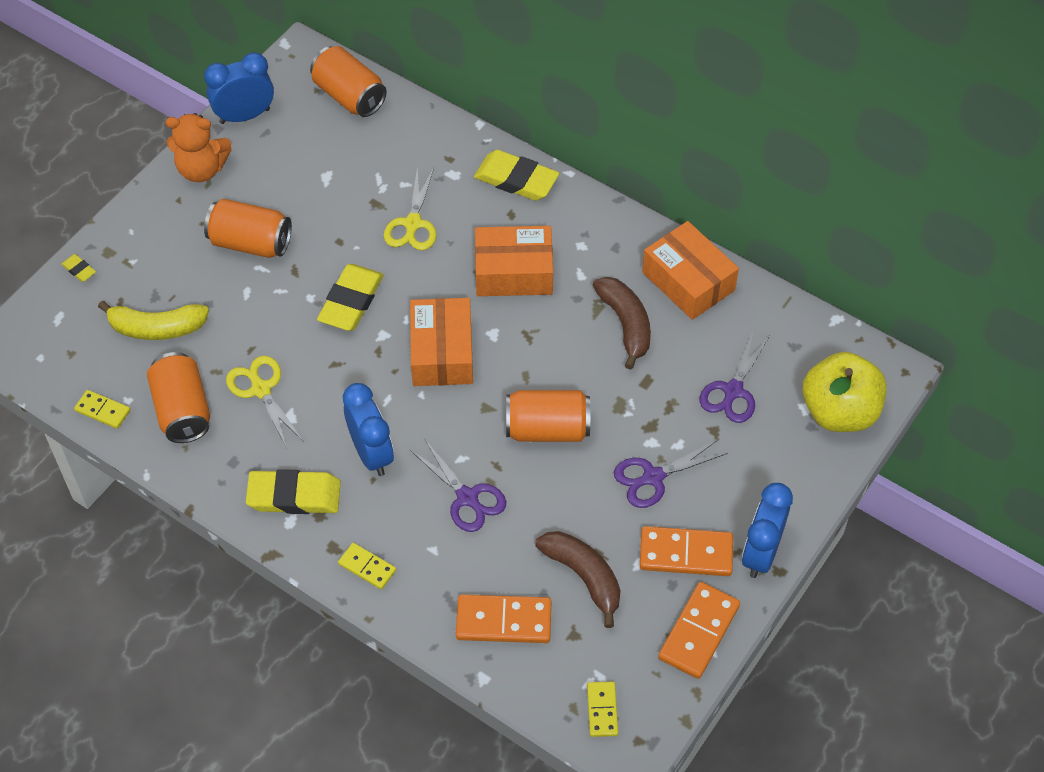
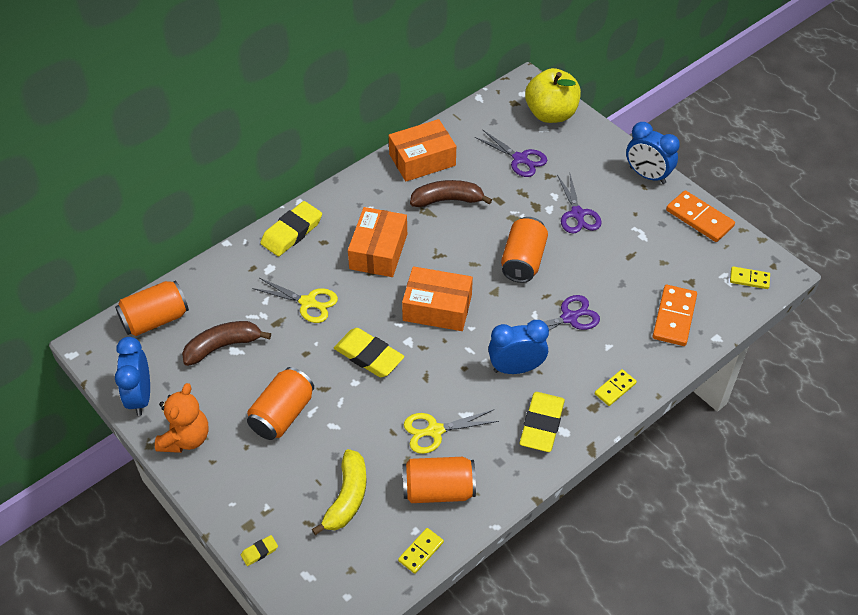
camera: 75 degrees left, 5 degrees down
(583, 577) = (647, 267): brown banana -> brown banana (222, 346)
(686, 554) = (640, 211): orange domino -> none

